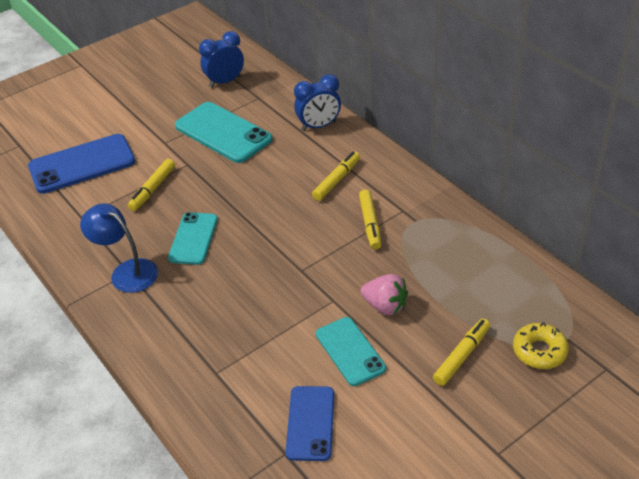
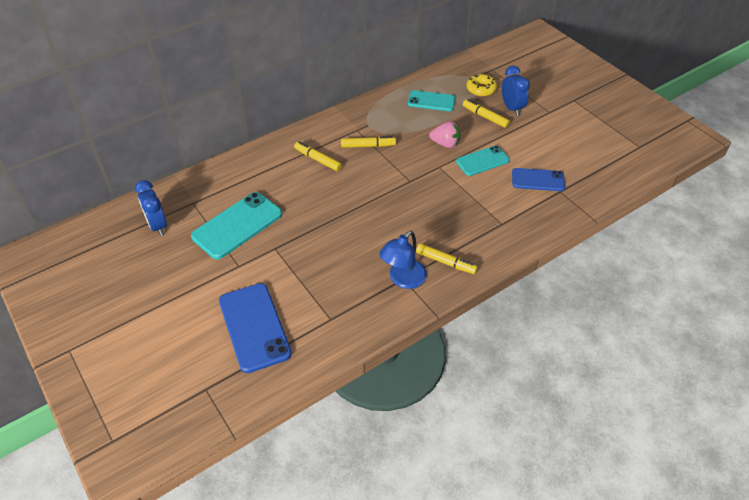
camera: 90 degrees left, 5 degrees up
(153, 189) = (303, 270): yellow marker -> yellow marker (445, 262)
(193, 238) = (370, 240): turquoise phone -> turquoise phone (431, 101)
(319, 126) = (247, 167): blue clock -> blue clock (511, 108)
(385, 306) = (445, 144): pink strawberry -> pink strawberry turned 75 degrees clockwise

